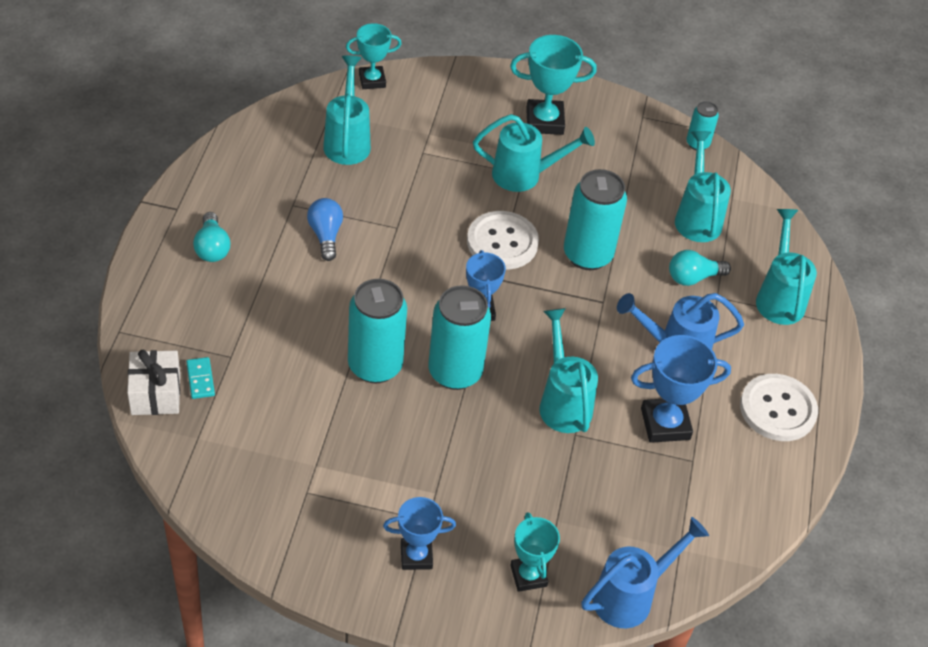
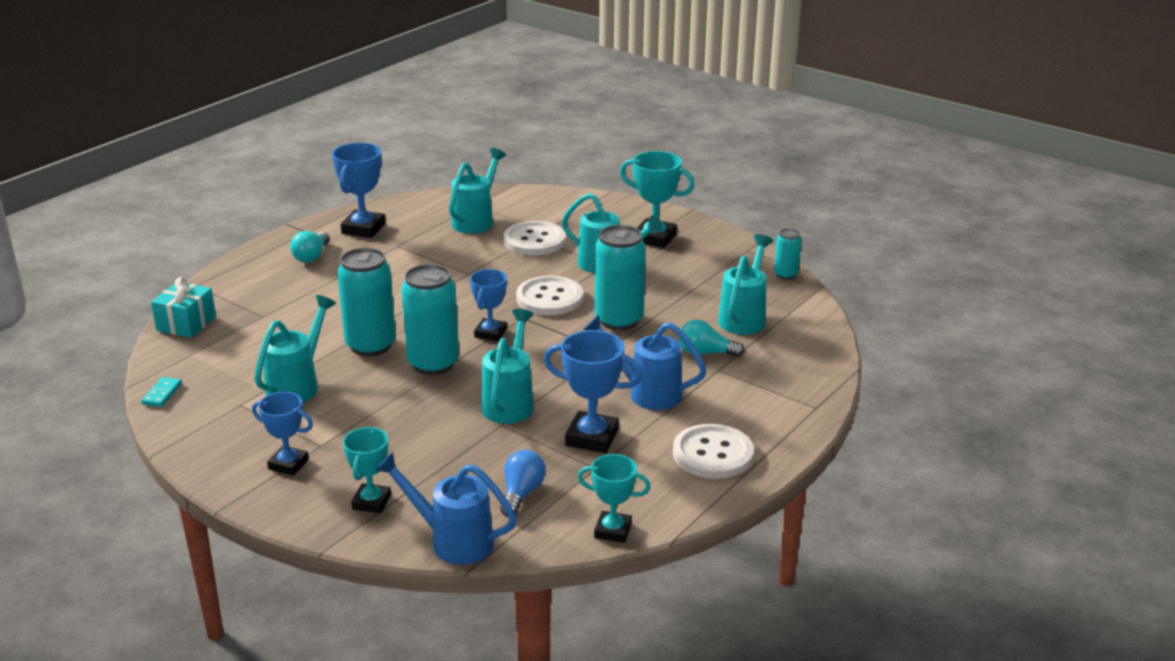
camera: 30 degrees right, 20 degrees down
(155, 394) = (186, 323): white gift -> turquoise gift
(200, 379) = (227, 323): turquoise domino -> turquoise domino (162, 394)
(236, 187) = (363, 229): none -> blue trophy
(325, 235) = (406, 266): blue light bulb -> blue light bulb (521, 493)
(372, 80) = (529, 192): turquoise trophy -> turquoise trophy (613, 531)
(429, 158) = (534, 241): none -> white button
(631, 596) = (452, 541): blue watering can -> blue watering can turned 150 degrees counterclockwise
(779, 297) = (781, 382): turquoise watering can -> turquoise watering can (298, 385)

